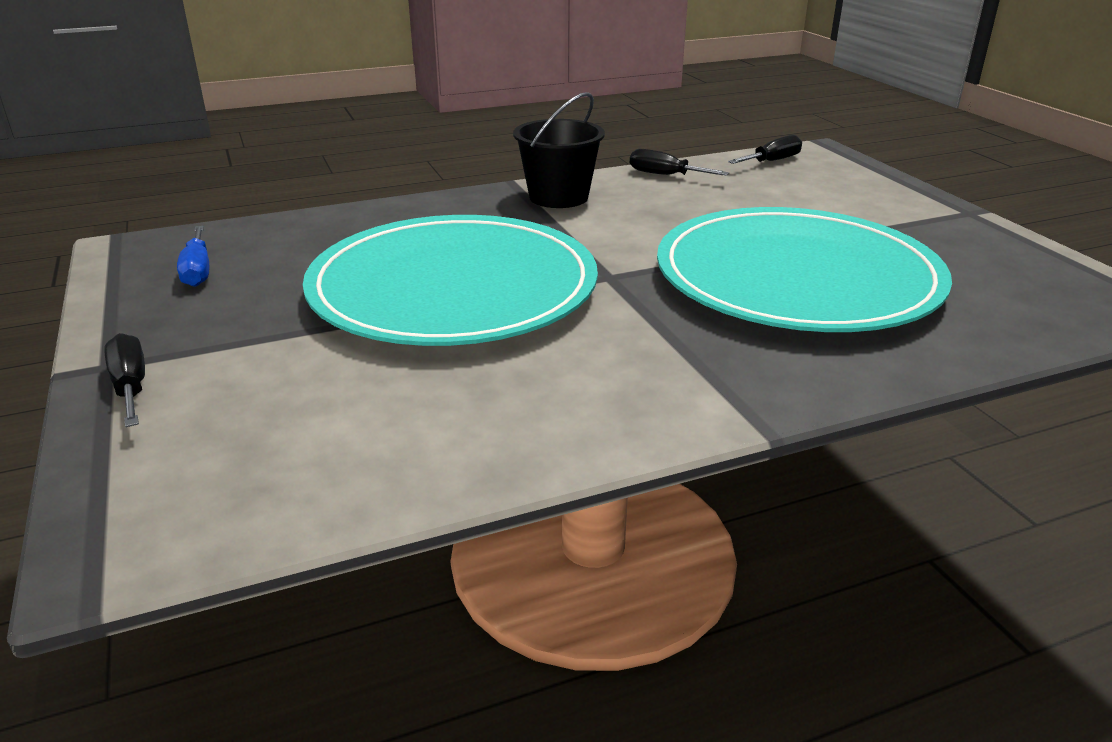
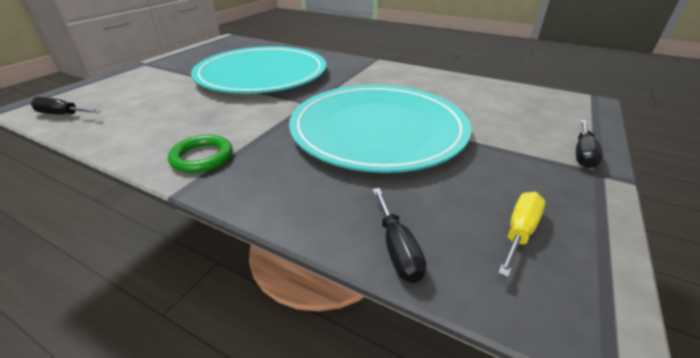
camera: 130 degrees left, 5 degrees up
(198, 271) = (519, 232): blue screwdriver -> yellow screwdriver
(558, 197) = (202, 157): black bucket -> green ring
(665, 175) = (118, 137): black screwdriver -> black screwdriver (397, 248)

